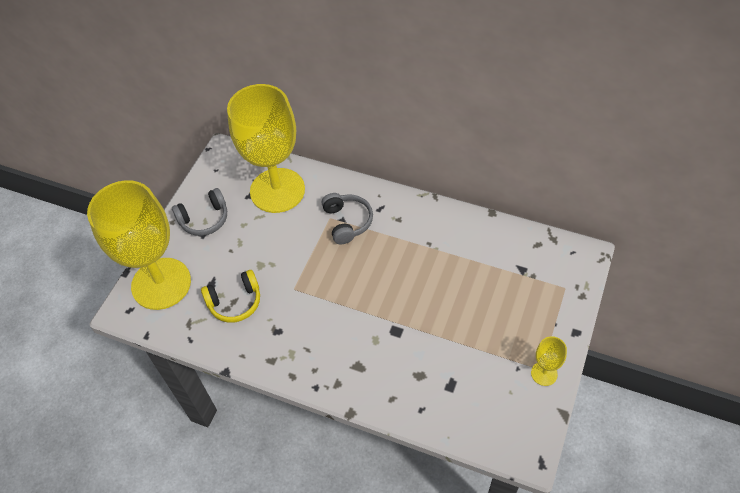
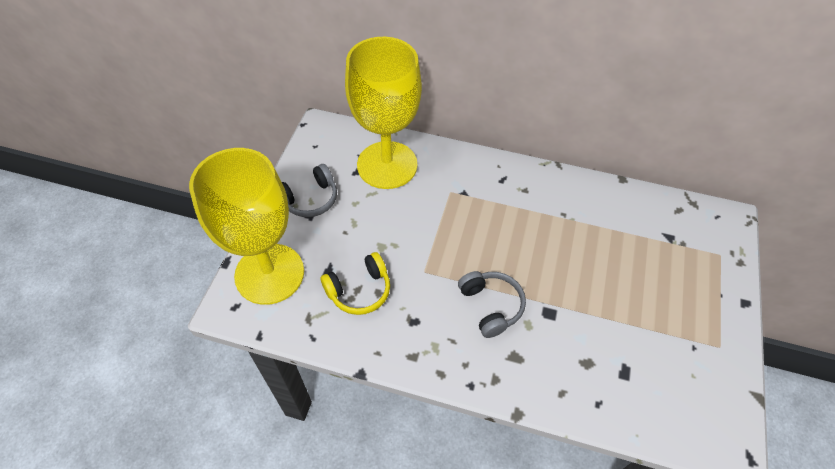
camera: 10 degrees left, 0 degrees up
(347, 222) = (470, 195): grey headphones -> grey headphones (491, 306)
(544, 373) = (724, 351): yellow goblet -> none

